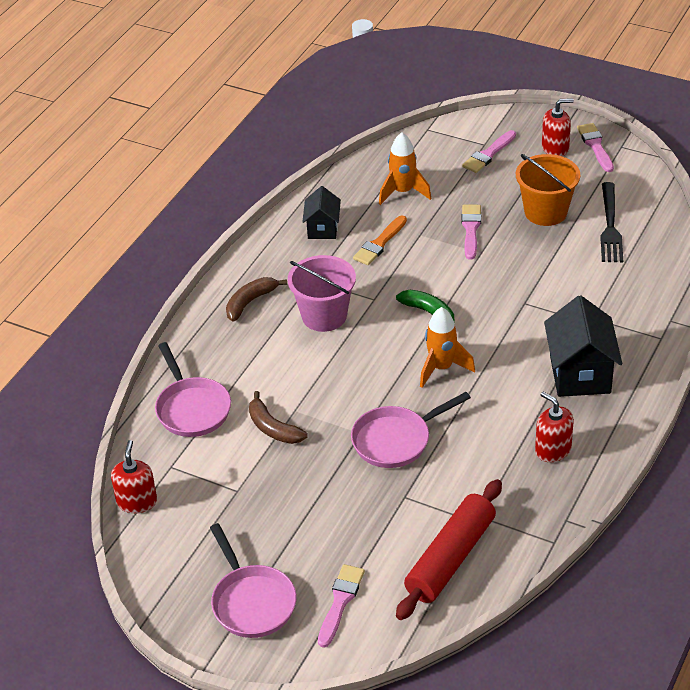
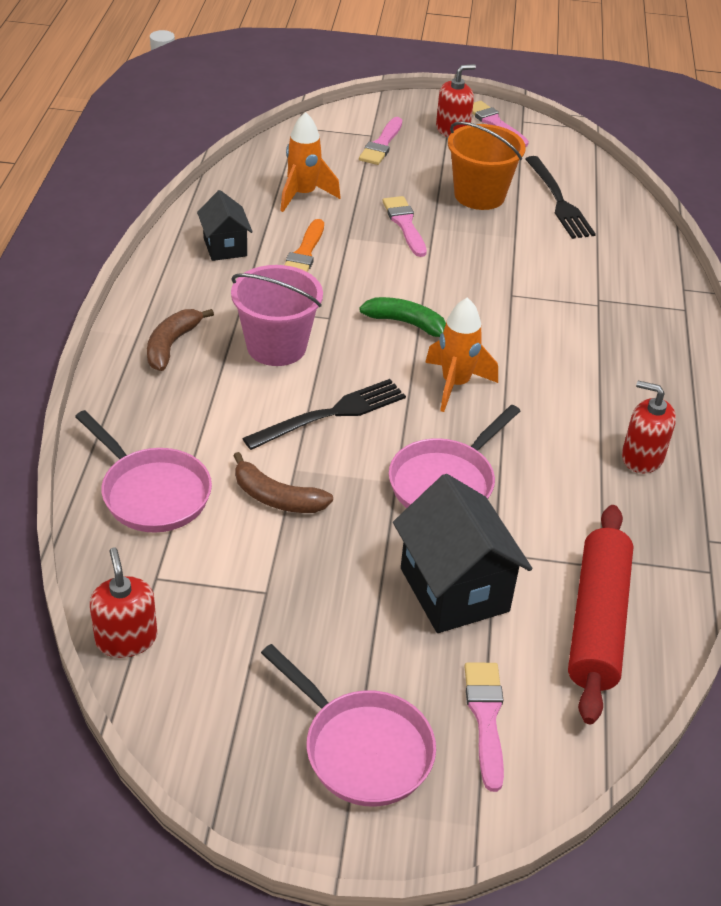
camera: 25 degrees left, 0 degrees up
(340, 374) = (332, 413): none -> black fork
(580, 374) = (621, 364): black house -> black house (454, 589)

